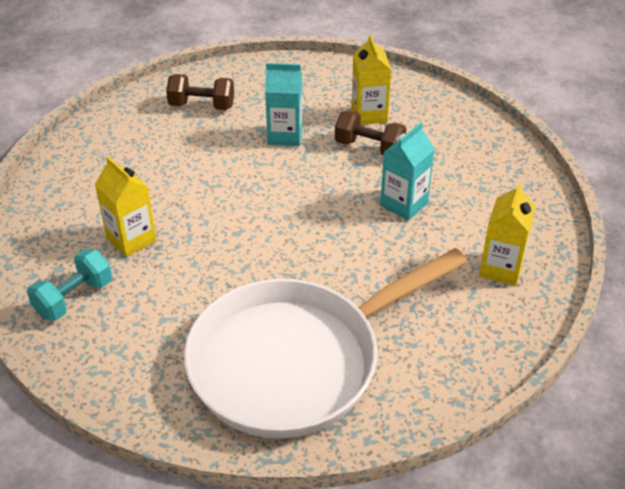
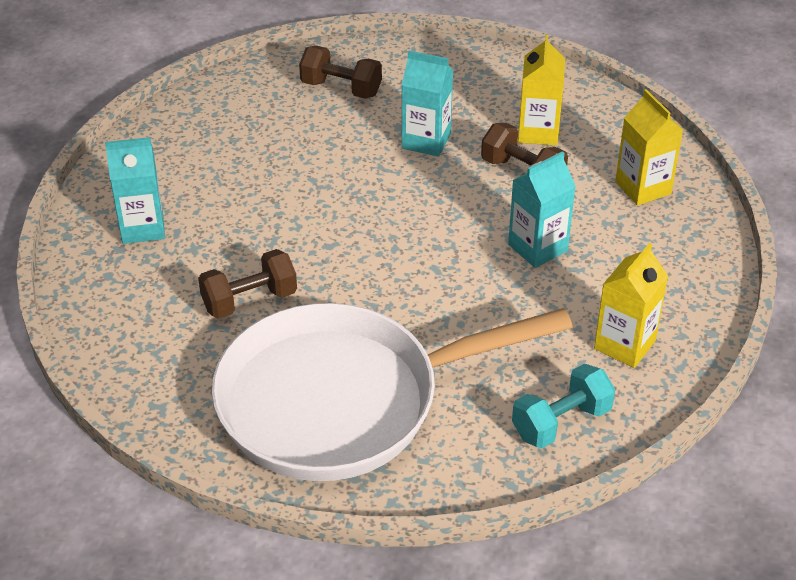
camera: 15 degrees right, 0 degrees up
(73, 247) = (142, 227): none -> turquoise carton
(74, 298) = (125, 284): turquoise dumbbell -> turquoise dumbbell (561, 422)
(131, 239) = (208, 231): yellow carton -> yellow carton (643, 188)
(186, 291) = (249, 300): none -> brown dumbbell

